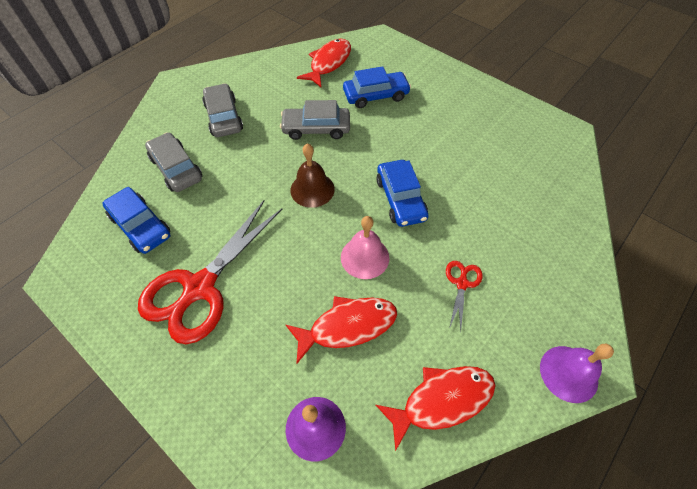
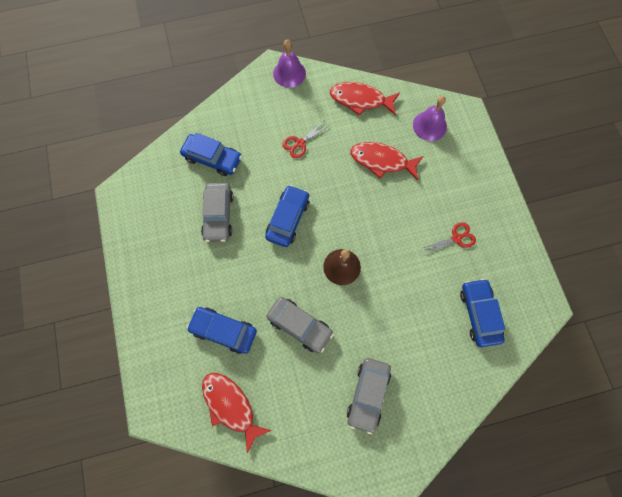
camera: 145 degrees left, 15 degrees up
(176, 168) = (433, 356): grey car -> grey car (218, 215)
(199, 288) = (456, 238): red scissors -> red scissors, size x0.44
(328, 63) = (231, 406): red fish -> red fish turned 75 degrees clockwise
(365, 257) = (343, 194): pink bell -> none
(531, 208) = (212, 158): none -> blue car

